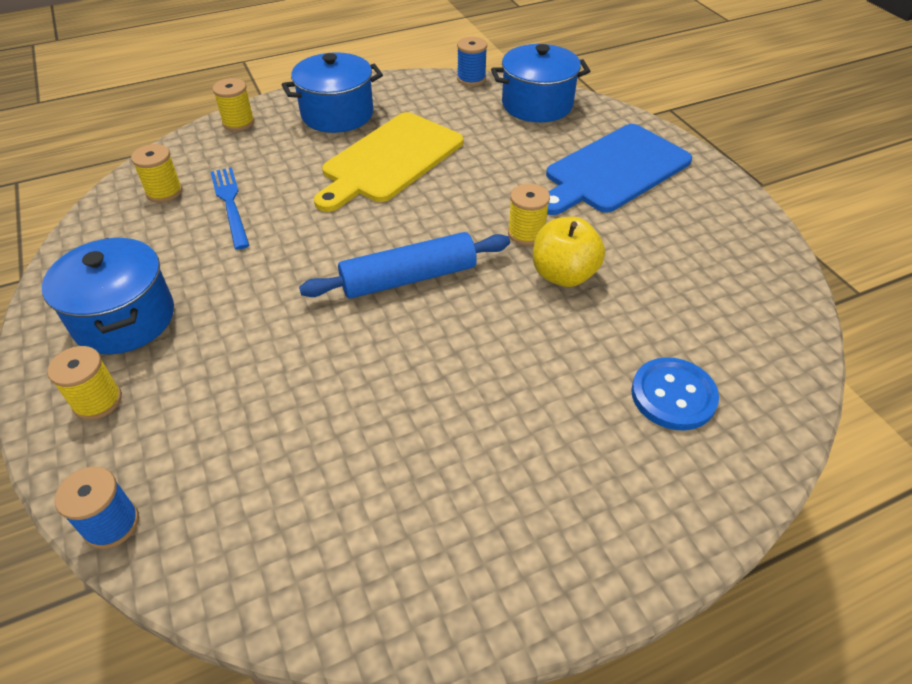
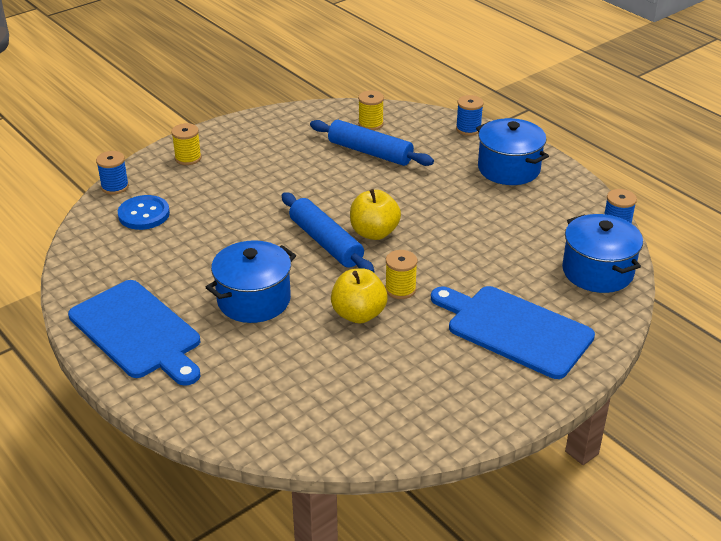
camera: 75 degrees right, 10 degrees down
(124, 319) = (250, 147): blue pot -> blue pot (254, 300)
(230, 204) = (370, 152): blue fork -> blue rolling pin
(238, 122) = (468, 129): yellow spool -> blue spool
(390, 160) = (460, 207): yellow cutting board -> none
(408, 233) = (374, 233): none -> yellow apple
(549, 524) = (138, 332): none -> blue cutting board
(673, 395) = (251, 379): blue button -> blue button (144, 214)

